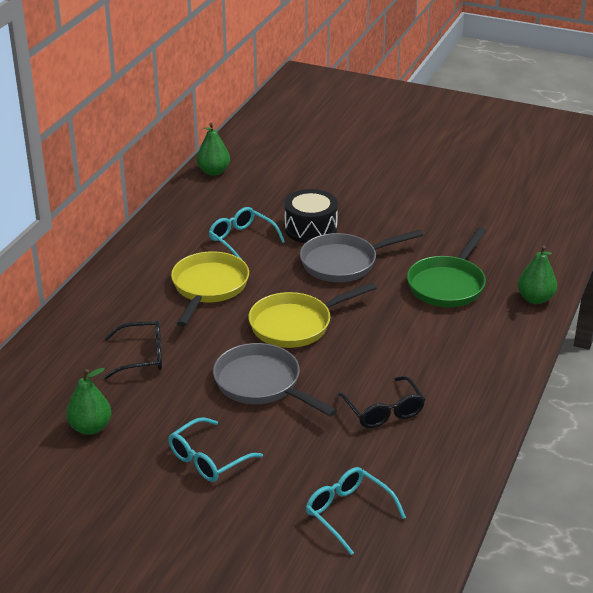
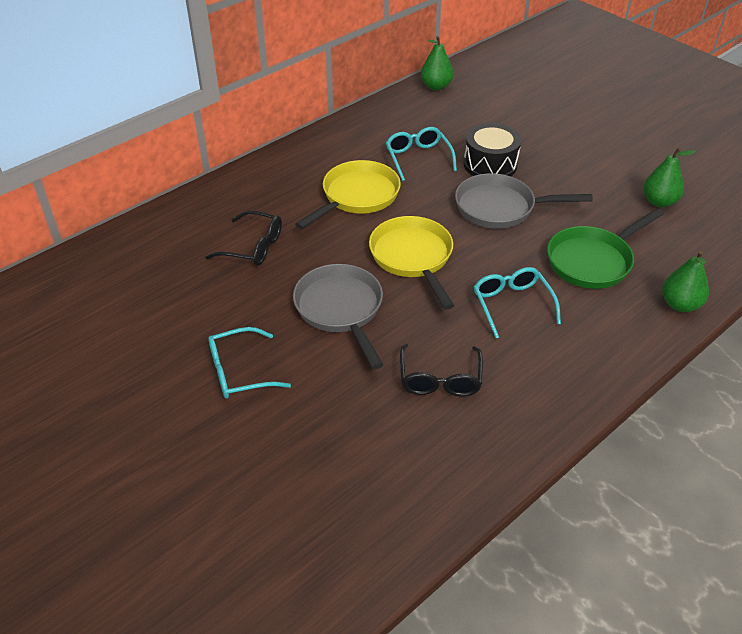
camera: 25 degrees right, 10 degrees up
(90, 428) = (161, 303): green pear -> green pear (659, 202)
(296, 324) = (413, 258): yellow pan -> yellow pan turned 75 degrees clockwise
(348, 513) = (331, 482): turquoise glasses -> turquoise glasses (512, 304)

